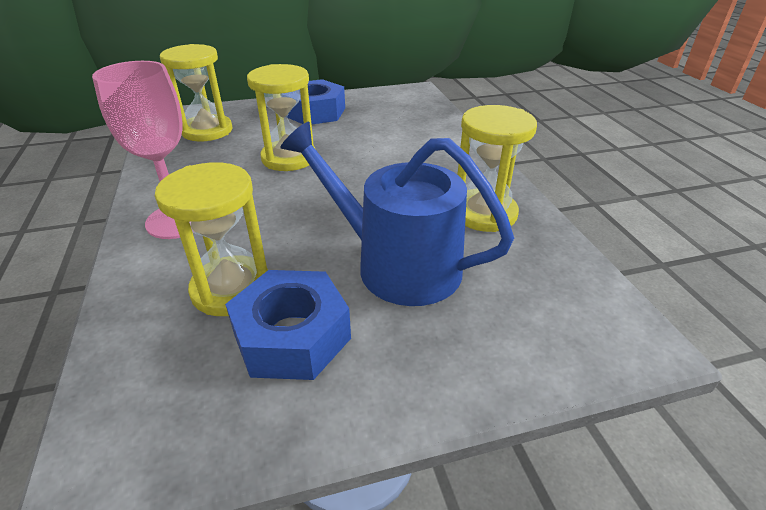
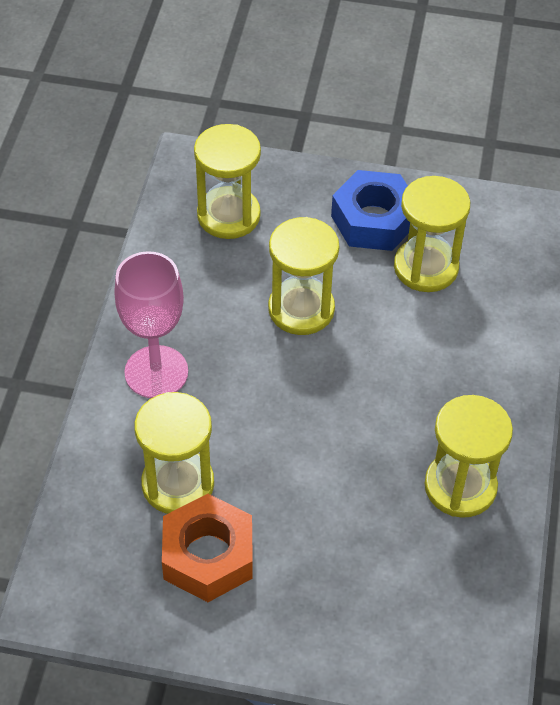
camera: 25 degrees right, 15 degrees up
(292, 336) = (208, 556): blue nut -> orange nut
(365, 122) = (426, 267): none -> yellow hourglass
(397, 265) = (332, 517): blue watering can -> none

